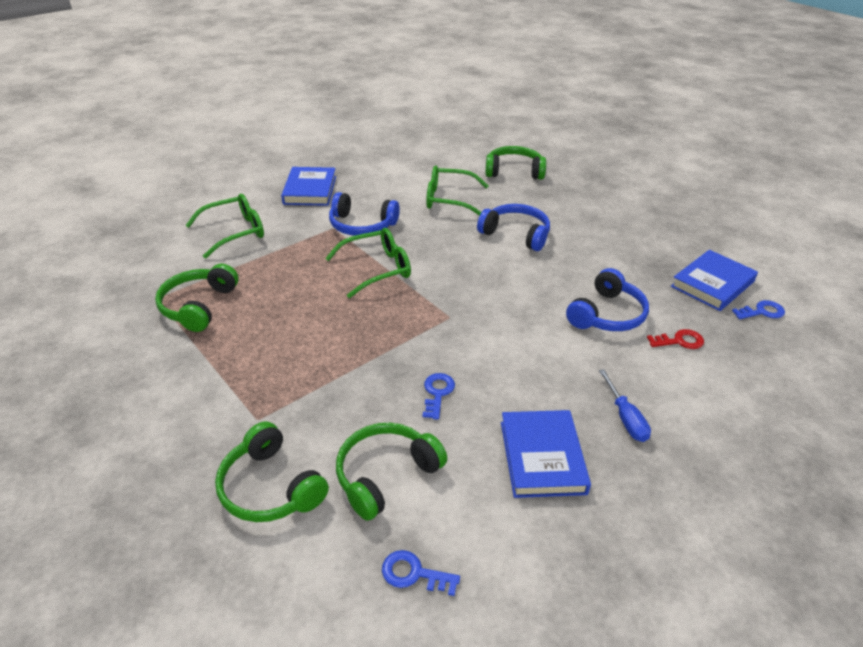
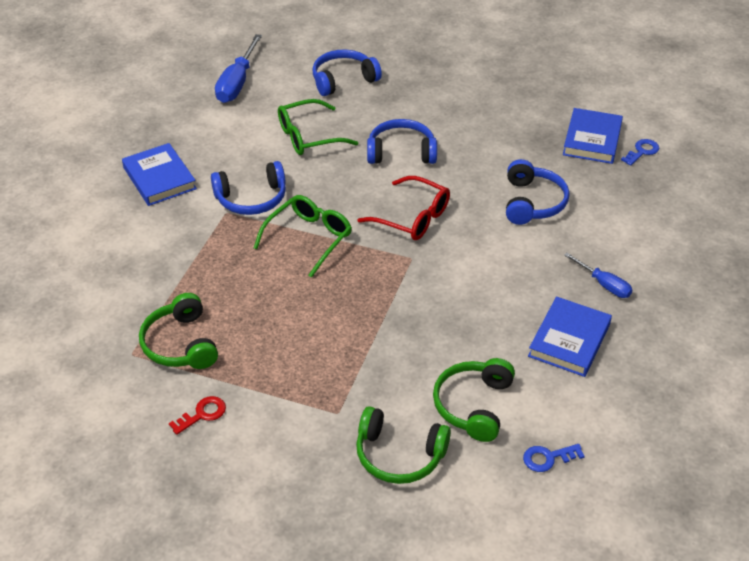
camera: 30 degrees left, 5 degrees up
(235, 232) = (131, 256): green glasses -> none
(429, 150) = (237, 83): none -> blue screwdriver
(437, 393) = (457, 327): blue key -> none
(480, 285) = (412, 217): none -> red glasses
(514, 171) = (343, 80): green headphones -> blue headphones
(542, 457) = (569, 340): blue book -> blue book turned 60 degrees clockwise
(679, 341) = (600, 203): red key -> red key (202, 414)

